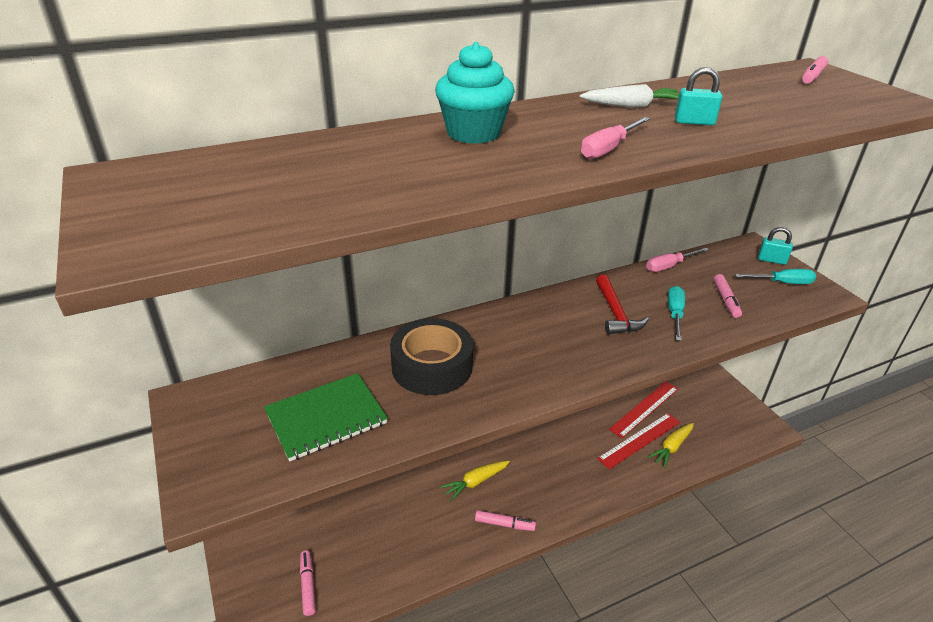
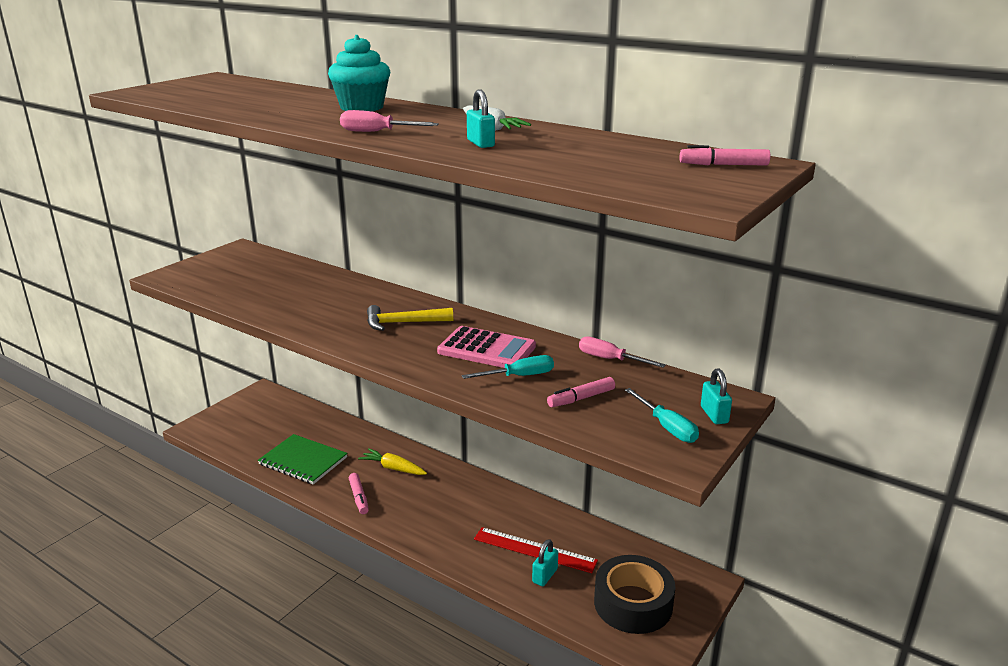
camera: 60 degrees right, 10 degrees down
(308, 585) = (245, 431): pink marker -> none
(326, 418) = (252, 285): green notebook -> green notebook (303, 461)
(432, 366) = (335, 299): black tape -> black tape (633, 603)
(527, 340) = (403, 323): none -> yellow hammer
(615, 313) = (487, 349): red hammer -> pink calculator
(644, 408) = (588, 542): red ruler -> none
(671, 447) = (545, 576): yellow carrot -> turquoise padlock

